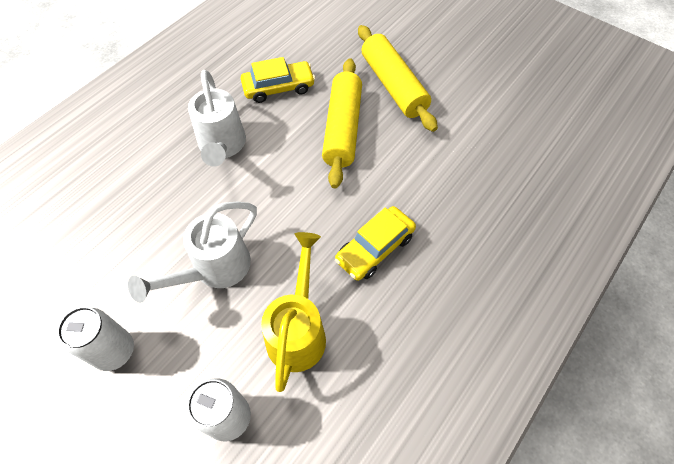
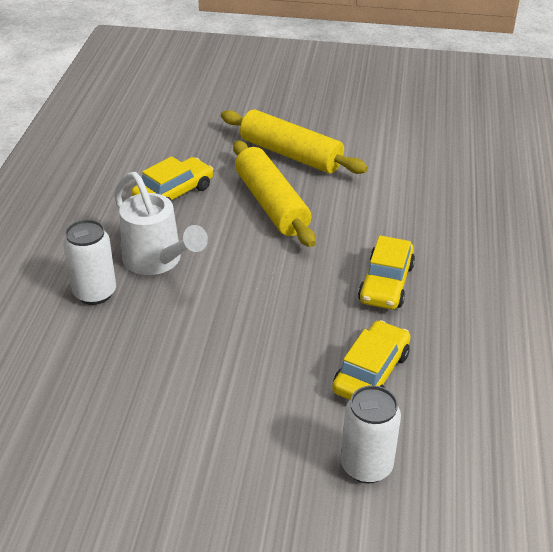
camera: 30 degrees left, 20 degrees down
(114, 351) = (199, 471): white can -> white can (95, 293)
(214, 270) = (244, 362): white watering can -> none
(298, 330) = (371, 372): yellow watering can -> yellow car

